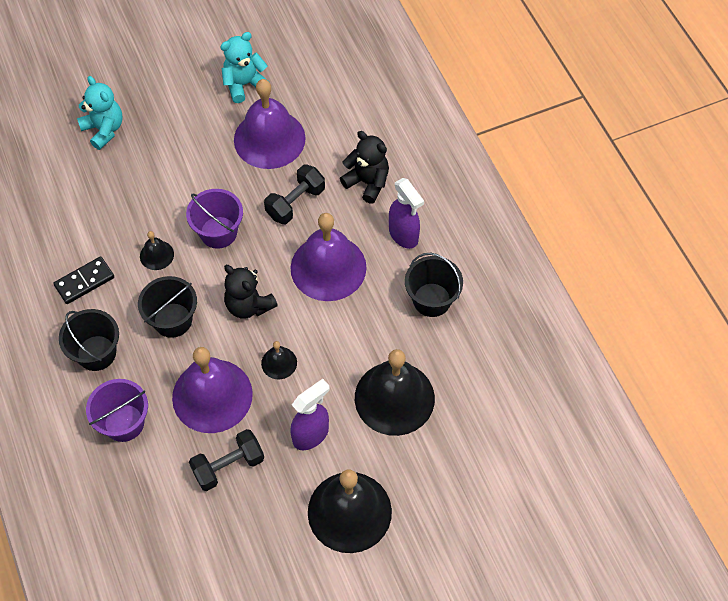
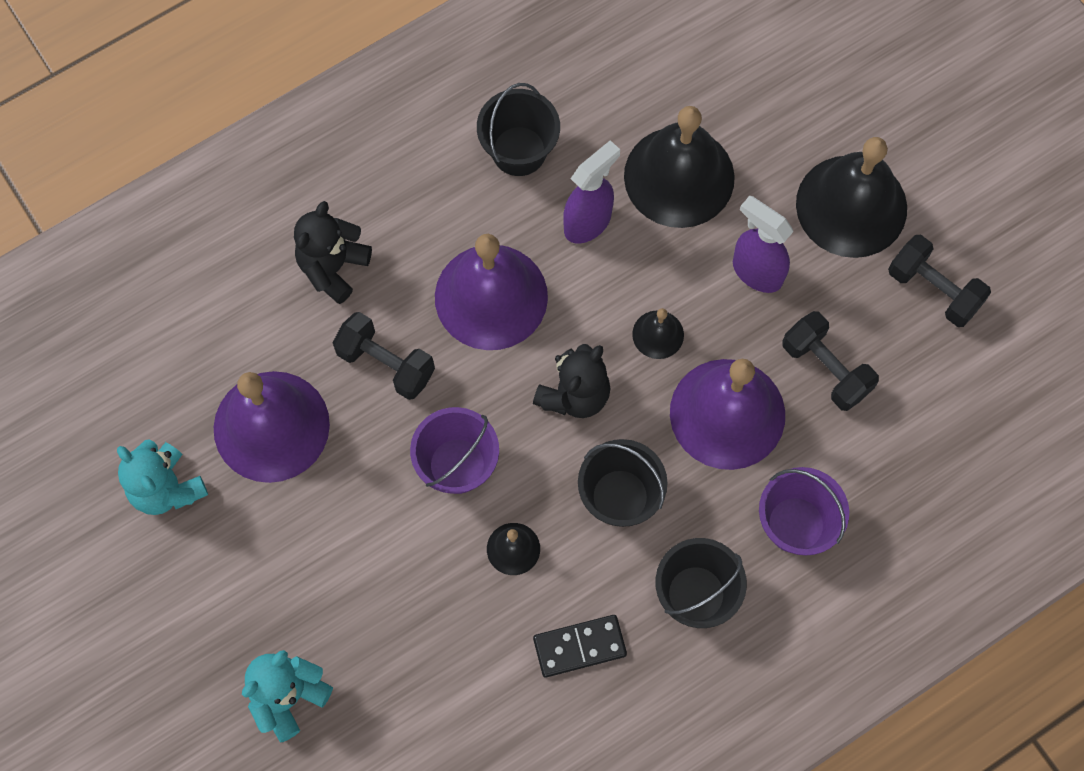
camera: 100 degrees left, 10 degrees up
(84, 281) = (579, 647): black domino -> black domino turned 60 degrees counterclockwise
(271, 555) = (933, 289): none -> black dumbbell
(403, 235) = (419, 203): purple spray bottle -> purple spray bottle (588, 222)

